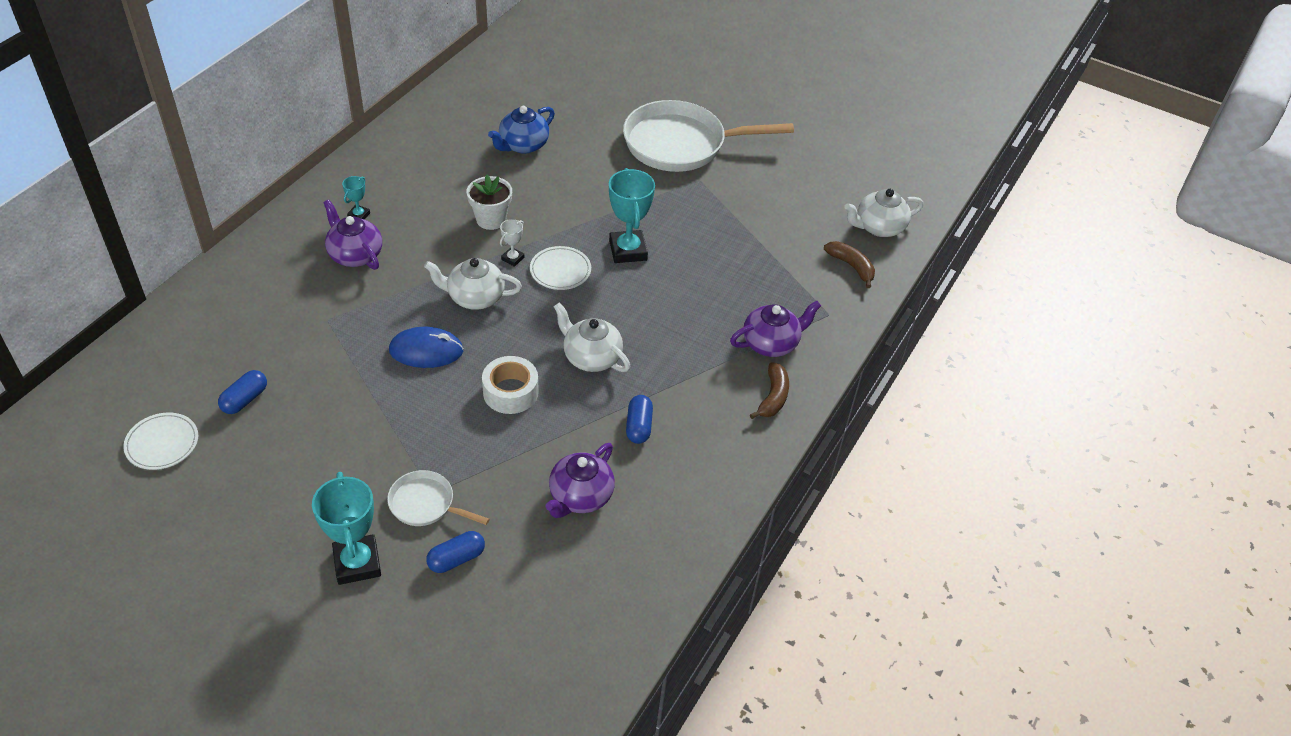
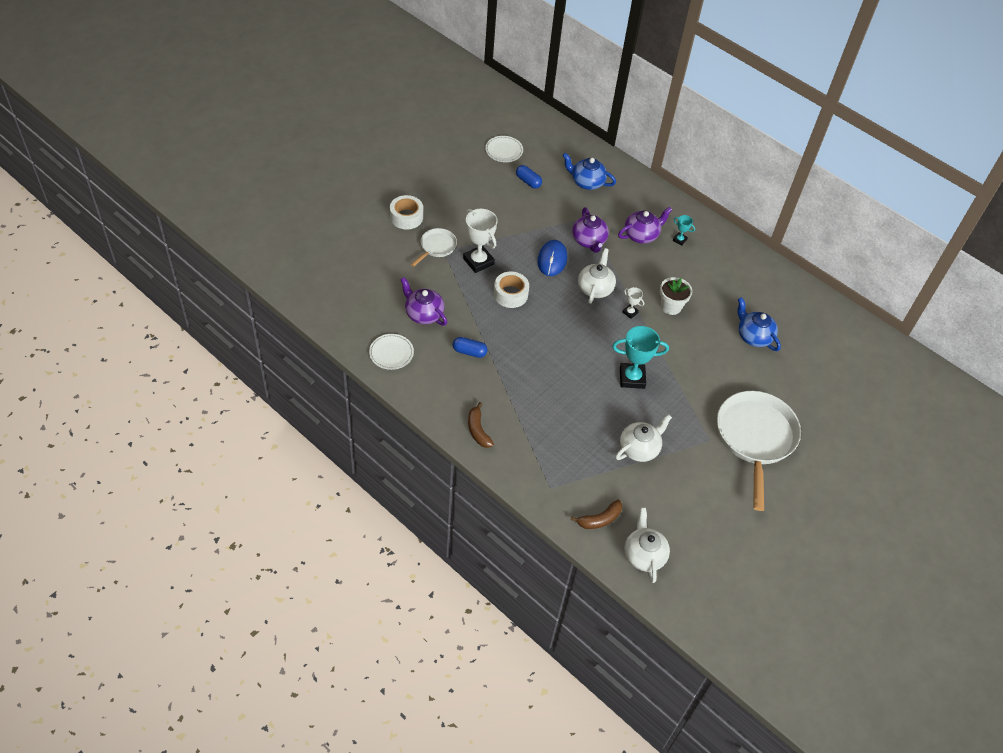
camera: 100 degrees right, 5 degrees up
(240, 324) = (587, 182): none -> blue teapot
(357, 563) = (406, 217): turquoise trophy -> white tape
(448, 441) = (478, 261): none -> white trophy
(456, 559) = (397, 255): blue capsule -> none
(560, 270) = (615, 336): white plate -> white plate (391, 353)
(591, 357) = (532, 338): white teapot -> white teapot (639, 448)
(771, 343) = (527, 442): purple teapot -> purple teapot (589, 241)
(773, 397) = (478, 430): brown banana -> brown banana turned 45 degrees clockwise

